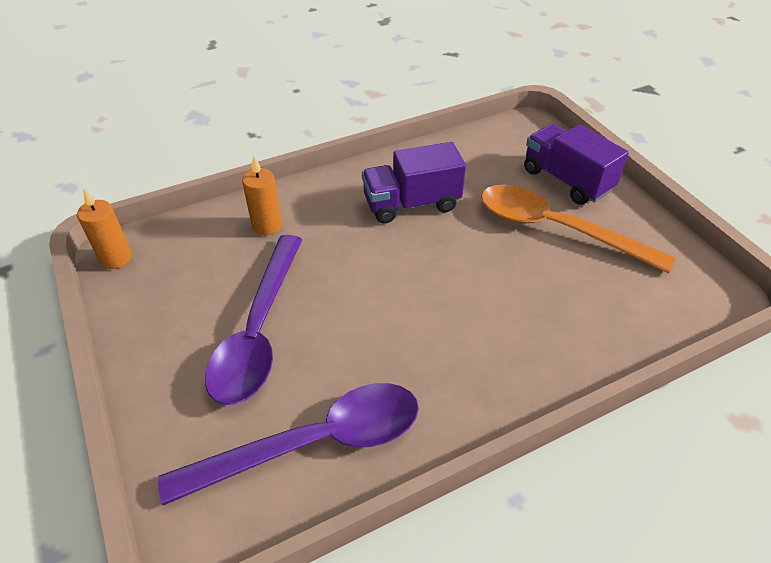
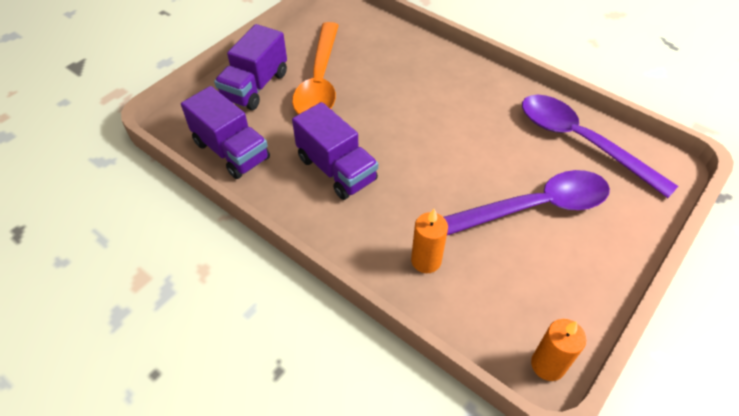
camera: 115 degrees left, 5 degrees up
(475, 148) = (231, 151): none -> purple truck

